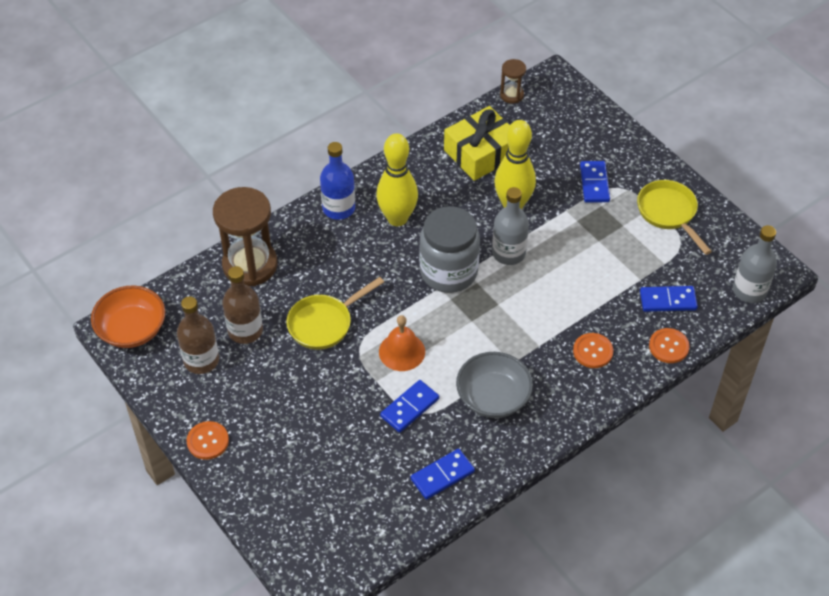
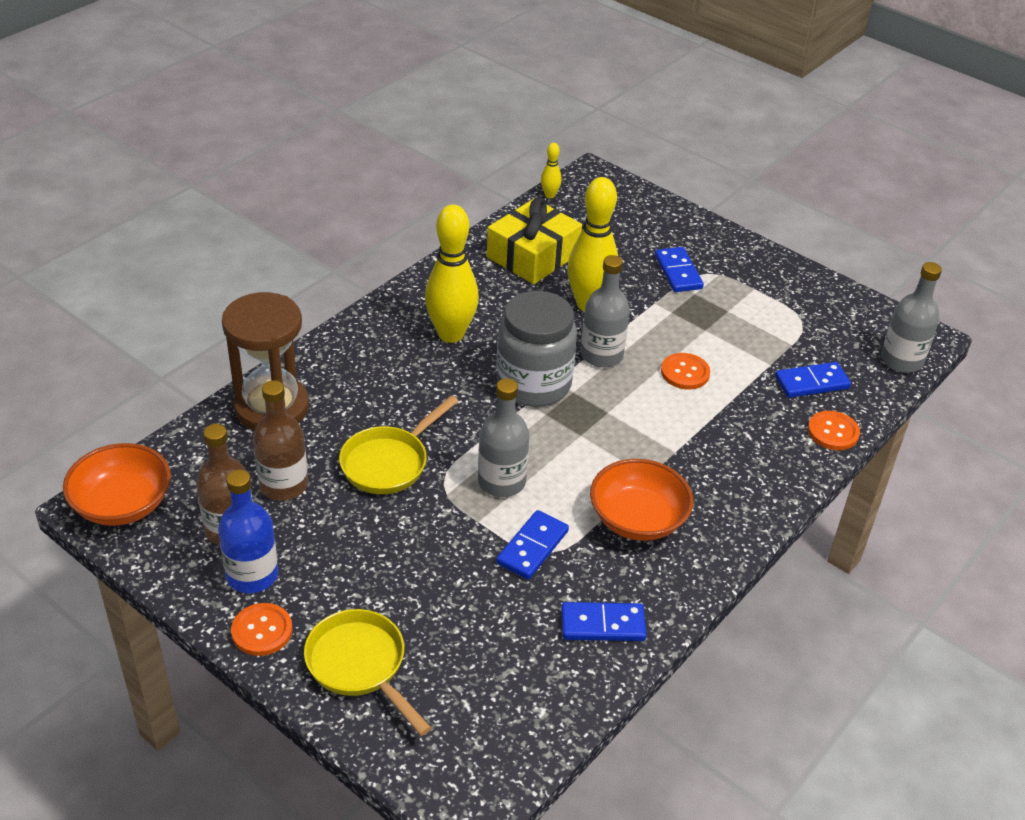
camera: 15 degrees left, 10 degrees down
(338, 208) = (373, 331): blue bottle -> blue bottle (252, 575)
(402, 351) = (501, 482): orange bell -> grey bottle
(442, 475) = (603, 625): blue domino -> blue domino turned 45 degrees clockwise
(493, 397) = (637, 519): grey bowl -> orange bowl
(511, 95) = (549, 195): brown hourglass -> yellow bowling pin
(592, 351) = (743, 449): orange button -> orange button (685, 373)
(669, 213) = (776, 293): yellow pan -> yellow pan (360, 666)

